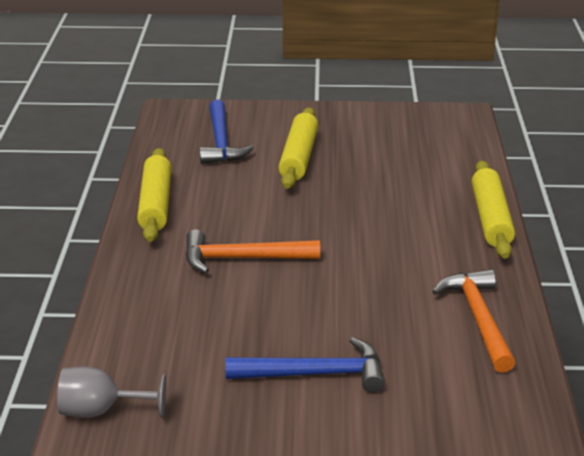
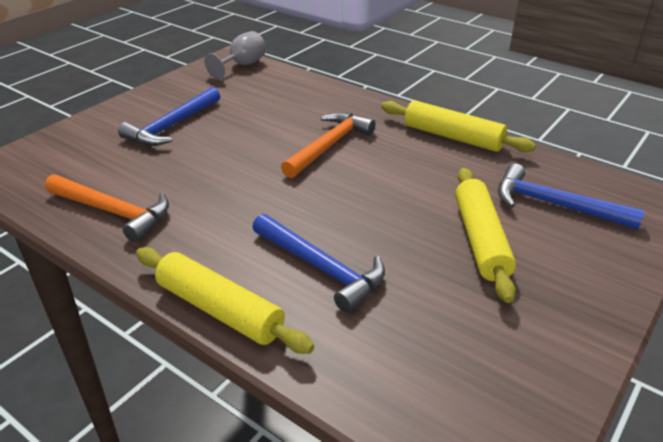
camera: 125 degrees right, 5 degrees up
(299, 157) = (480, 240): yellow rolling pin -> yellow rolling pin turned 45 degrees clockwise
(405, 200) = (322, 268): none -> blue hammer

